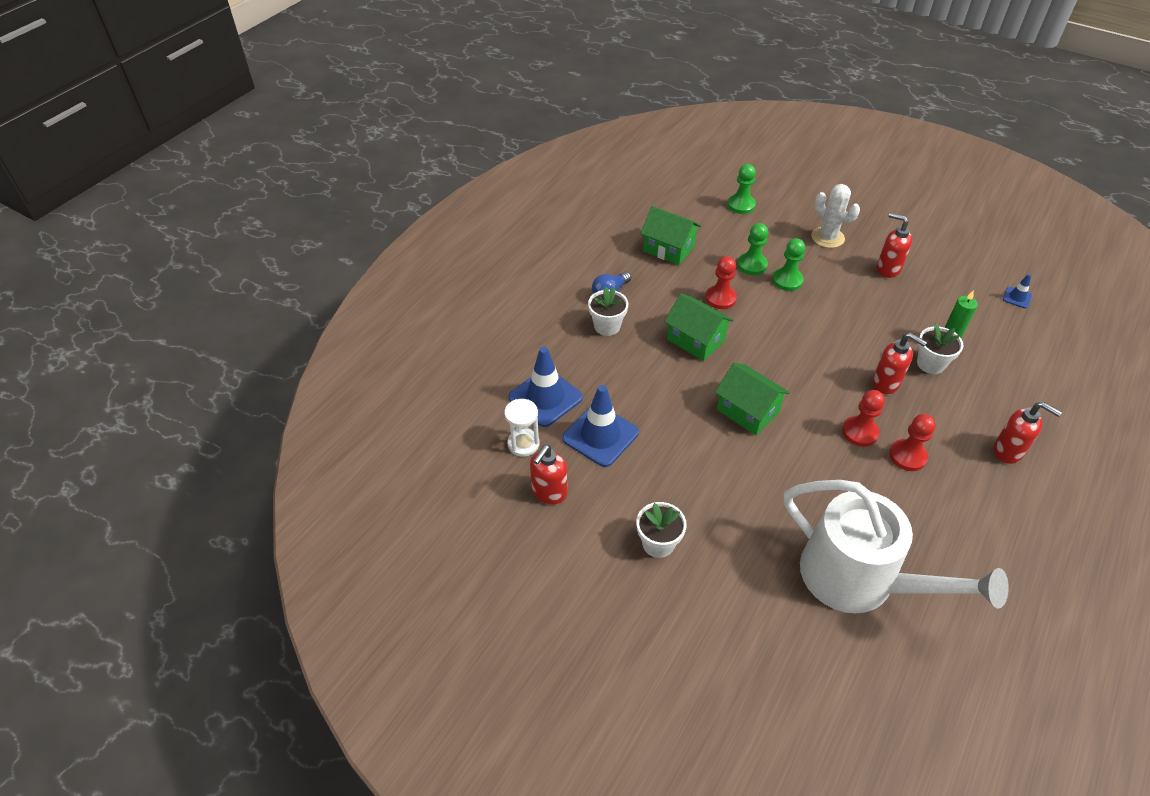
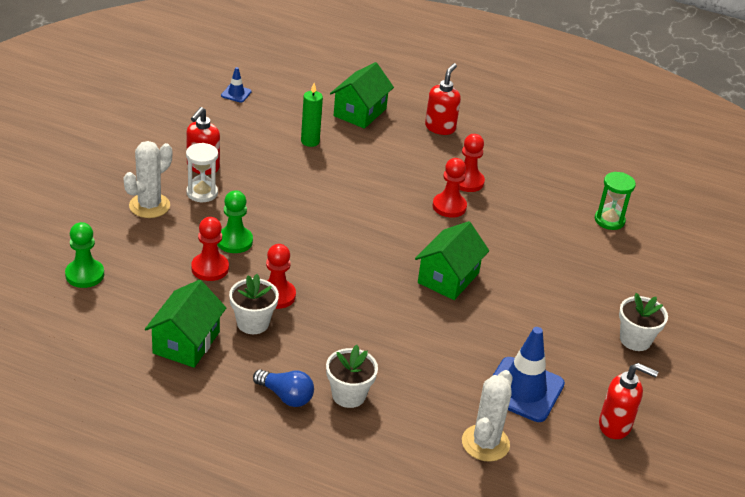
camera: 105 degrees left, 10 degrees down
(523, 444) = (561, 455): white hourglass -> white hourglass (202, 193)
(545, 397) = (485, 443): blue traffic cone -> white cactus
(696, 340) = (353, 316): green house -> green house (360, 112)
(752, 265) = (210, 268): green pawn -> red pawn
(858, 579) = (609, 220): white watering can -> green hourglass
(886, 383) = (380, 185): red soap dispenser -> none
(930, 364) = (345, 156): white flower pot -> white flower pot (253, 323)

